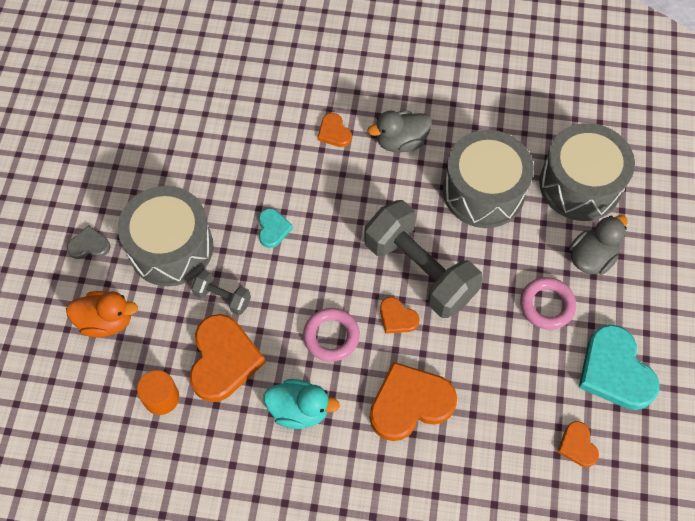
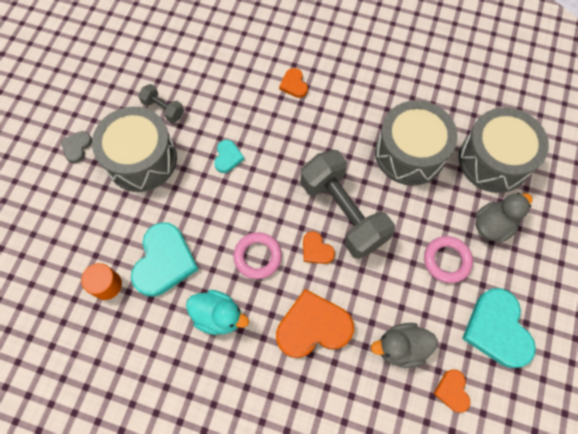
camera: 10 degrees right, 5 degrees up
(89, 245) = (77, 147): grey heart -> grey heart turned 75 degrees counterclockwise
(106, 321) = (76, 212): orange duck -> none
(222, 298) = (174, 208): grey dumbbell -> grey dumbbell (163, 109)
(223, 360) = (164, 261): orange heart -> turquoise heart
(401, 142) = (347, 101): grey duck -> grey duck (401, 347)

